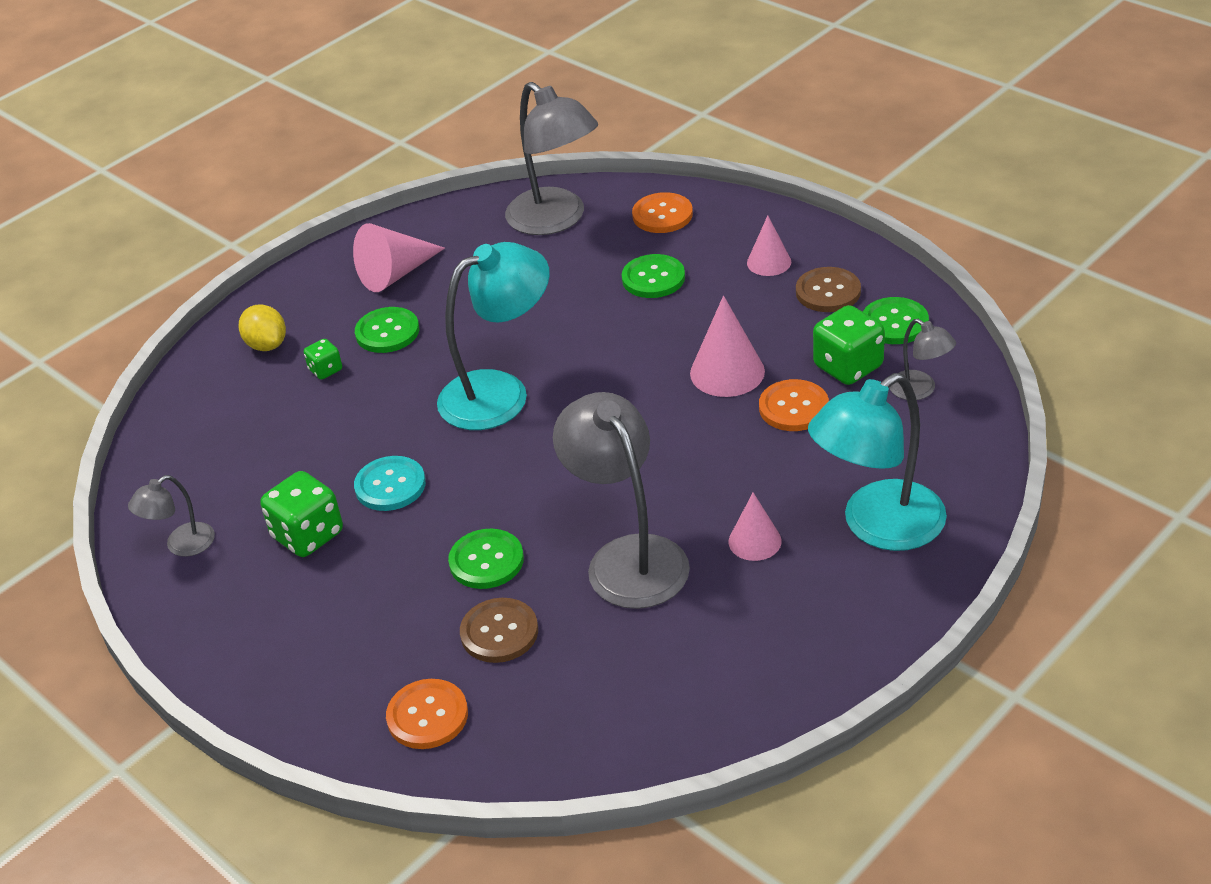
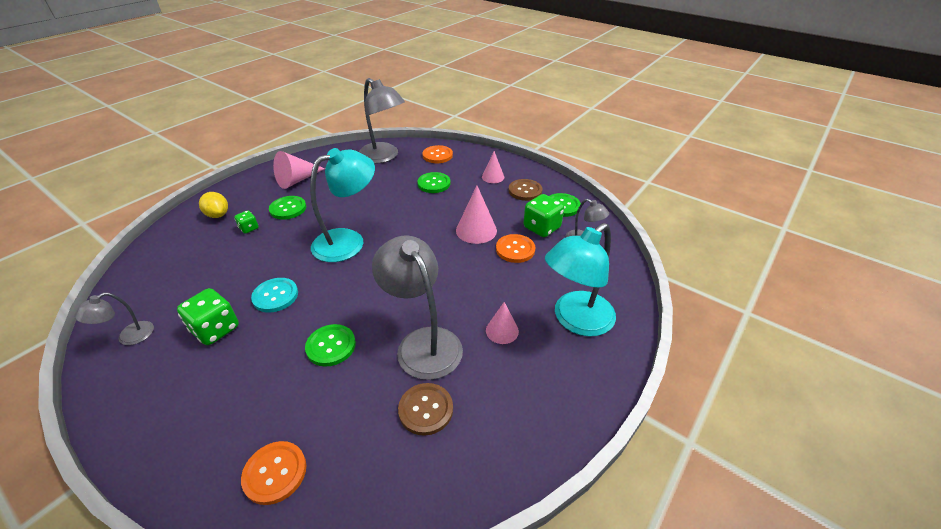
camera: 10 degrees left, 0 degrees up
(499, 632) = (335, 400): brown button -> brown button (426, 409)

